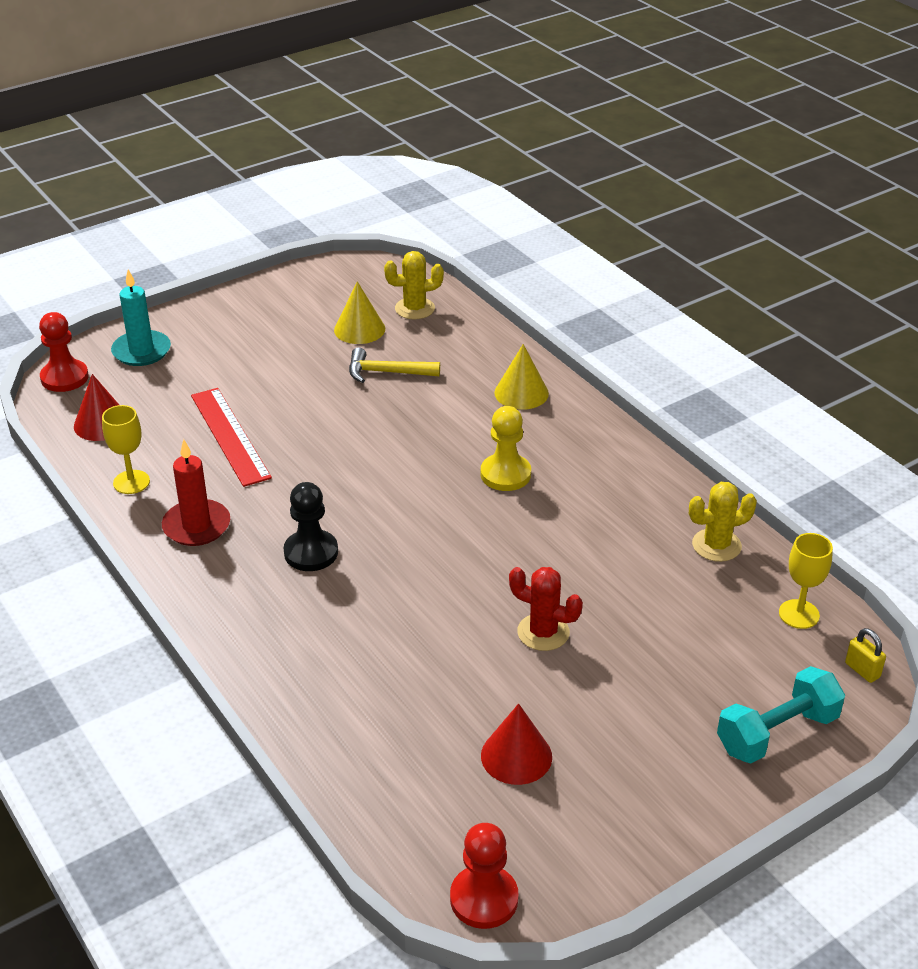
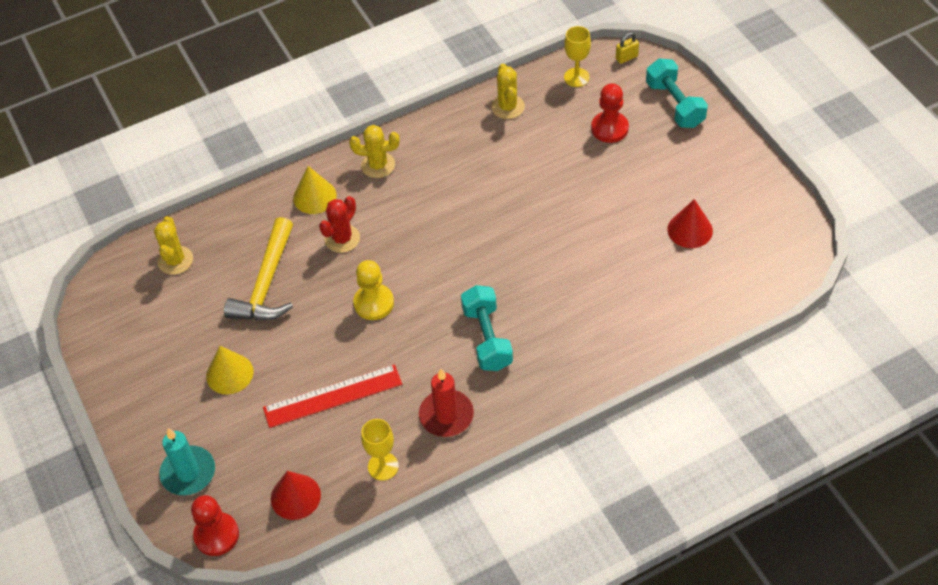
camera: 80 degrees left, 15 degrees up
(311, 552) = (487, 338): black pawn -> turquoise dumbbell
(359, 329) = (197, 301): yellow cone -> yellow cone (229, 374)
(387, 372) = (266, 283): yellow hammer -> yellow hammer, size x1.55
(484, 899) = (797, 253): red pawn -> red pawn (609, 128)
(505, 474) = (414, 214): yellow pawn -> yellow pawn (374, 303)
(543, 632) = (582, 207): red cactus -> red cactus (342, 239)
(582, 437) = (378, 165): none -> yellow cactus

